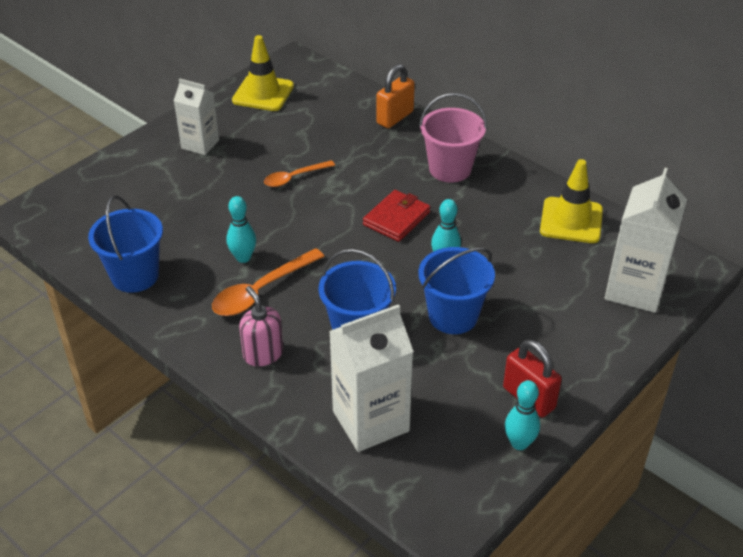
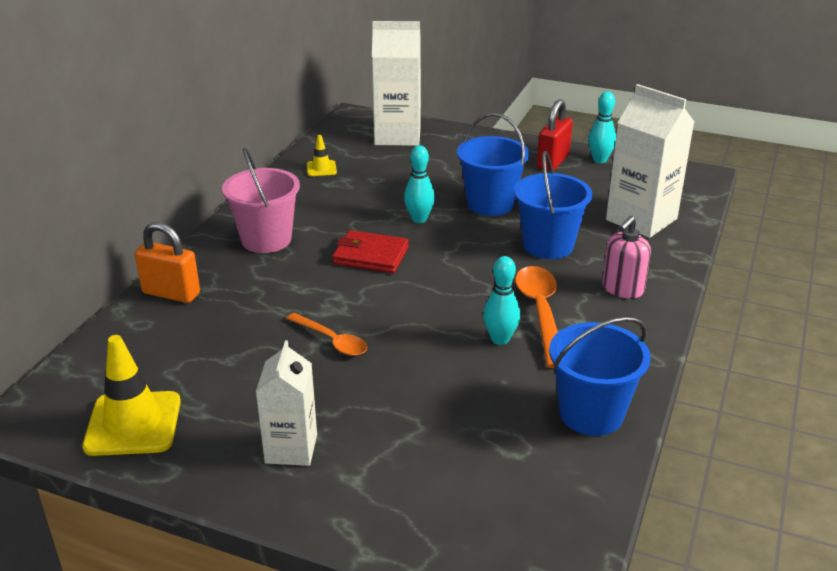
camera: 110 degrees left, 10 degrees down
(261, 291) = (541, 313): orange spoon -> orange spoon turned 120 degrees counterclockwise
(571, 220) = (321, 168): yellow traffic cone -> yellow traffic cone, size x0.50

